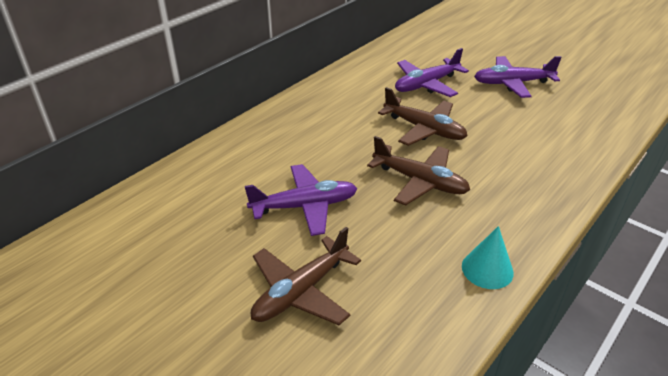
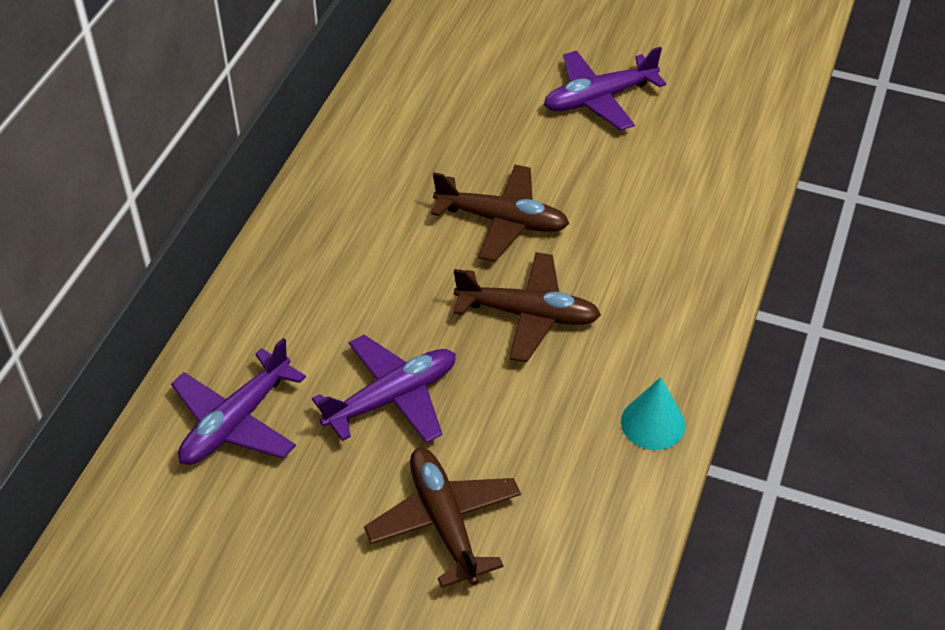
camera: 20 degrees left, 10 degrees up
(301, 291) = (444, 521): brown plane -> brown plane turned 135 degrees clockwise
(426, 85) = (475, 132): purple plane -> purple plane (236, 422)

